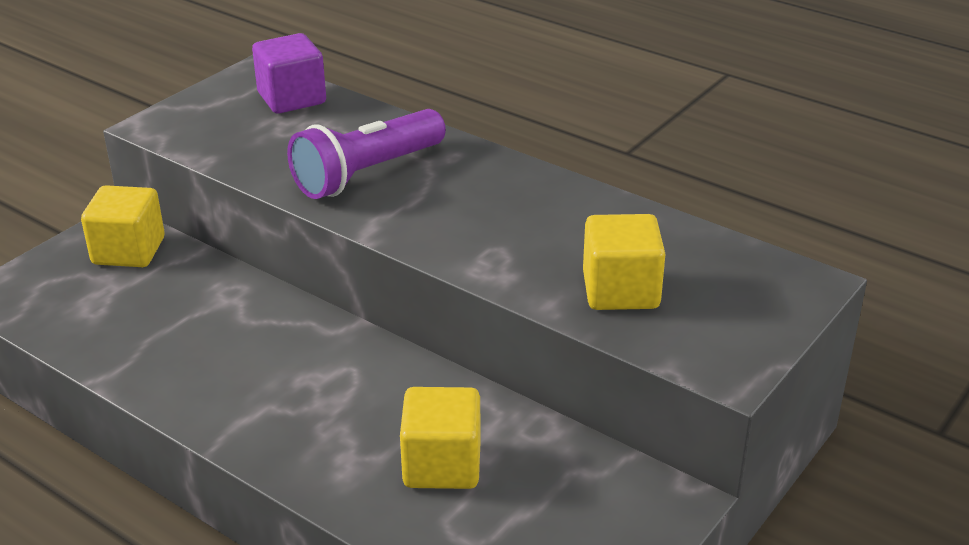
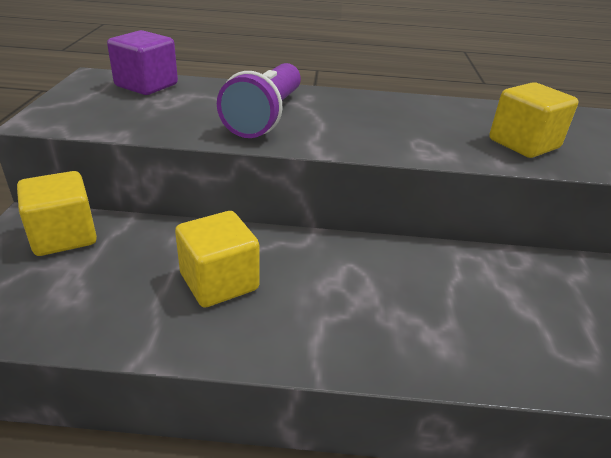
camera: 35 degrees left, 0 degrees up
(442, 465) = (498, 309): yellow cube -> yellow cube (219, 282)

